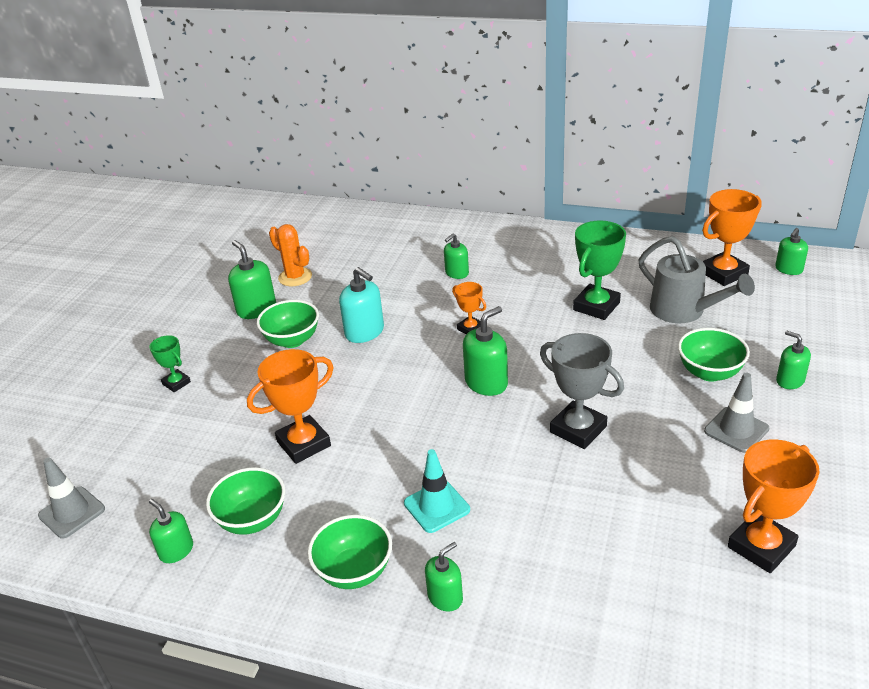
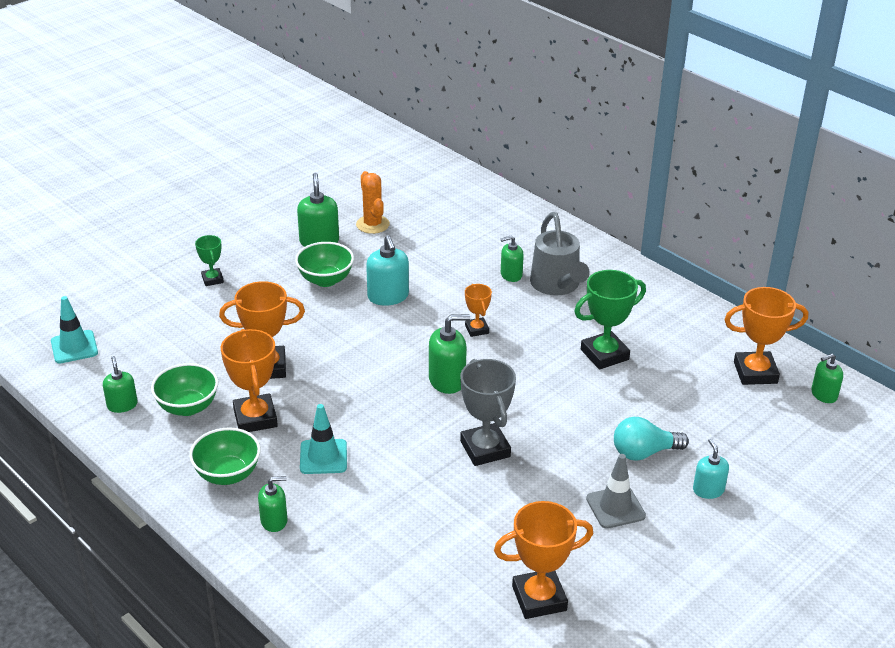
camera: 25 degrees right, 0 degrees up
(72, 512) = (74, 347): grey traffic cone -> turquoise traffic cone
(334, 499) = (255, 418): none -> orange trophy
(684, 311) = (679, 392): grey watering can -> grey watering can (557, 286)
(709, 372) = (644, 452): green bowl -> turquoise light bulb
(790, 380) = (708, 490): green soap dispenser -> turquoise soap dispenser

